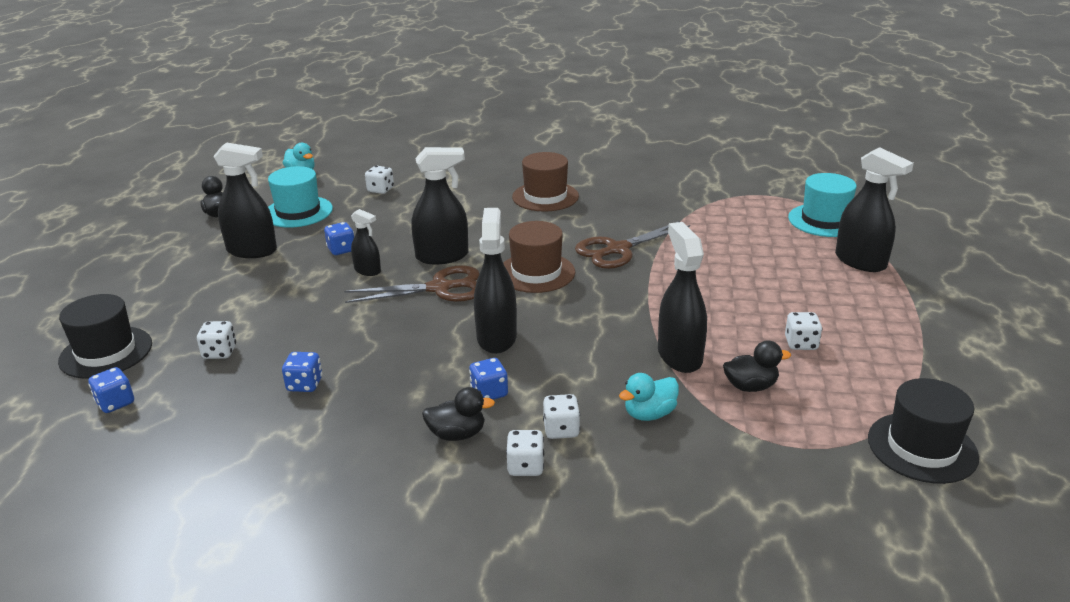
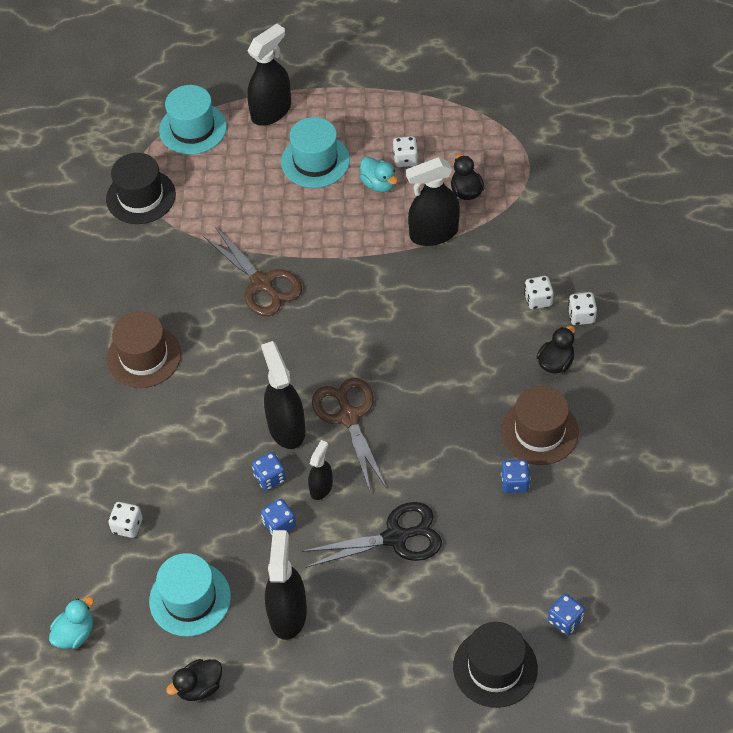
camera: 95 degrees left, 25 degrees up
(219, 352) = (480, 567): white dice -> none
(288, 306) = (395, 537): none -> black scissors
(457, 434) = (555, 362): black duck -> black duck turned 45 degrees clockwise
(489, 393) = (502, 351): blue dice -> blue dice (270, 478)
(496, 337) = (425, 358): black spray bottle -> none
(536, 272) = (312, 344): brown hat -> brown hat (539, 431)
(649, 414) = (509, 249): turquoise duck -> turquoise duck (378, 184)
(789, 284) = (315, 161): none -> turquoise hat
(922, 447) = (517, 107): black hat -> black hat (141, 197)

